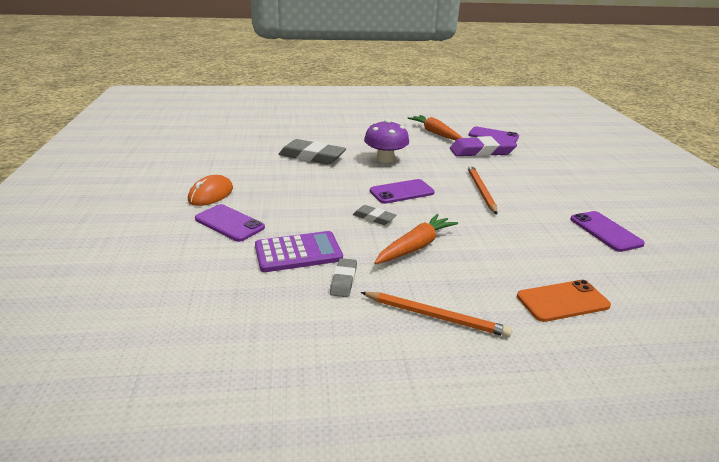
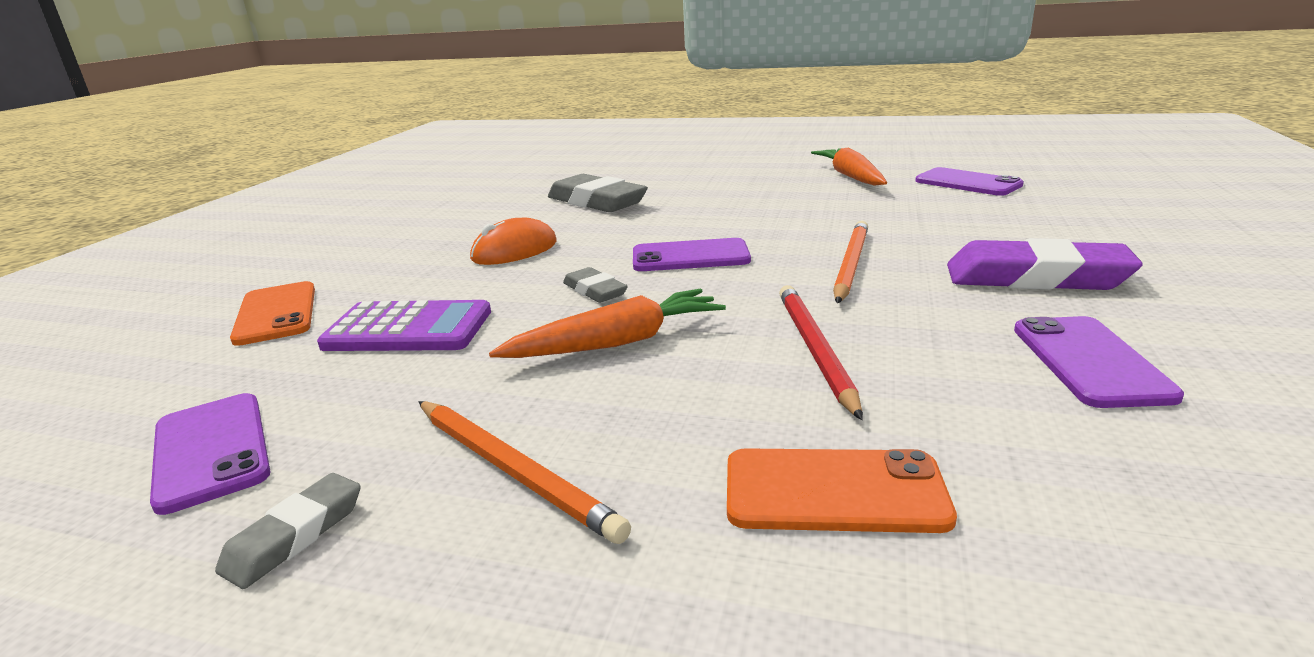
camera: 25 degrees right, 5 degrees down
(202, 253) = (276, 314): none -> orange phone
(211, 194) = (389, 241): orange mouse -> orange mouse (514, 251)
(229, 223) = (364, 279): purple phone -> purple phone (211, 450)
(343, 280) = (425, 380): grey eraser -> grey eraser (295, 536)
(385, 159) = (716, 209): purple mushroom -> none
(482, 151) = (918, 205): purple eraser -> purple eraser (1036, 278)
(504, 239) = (814, 349): none -> red pencil

